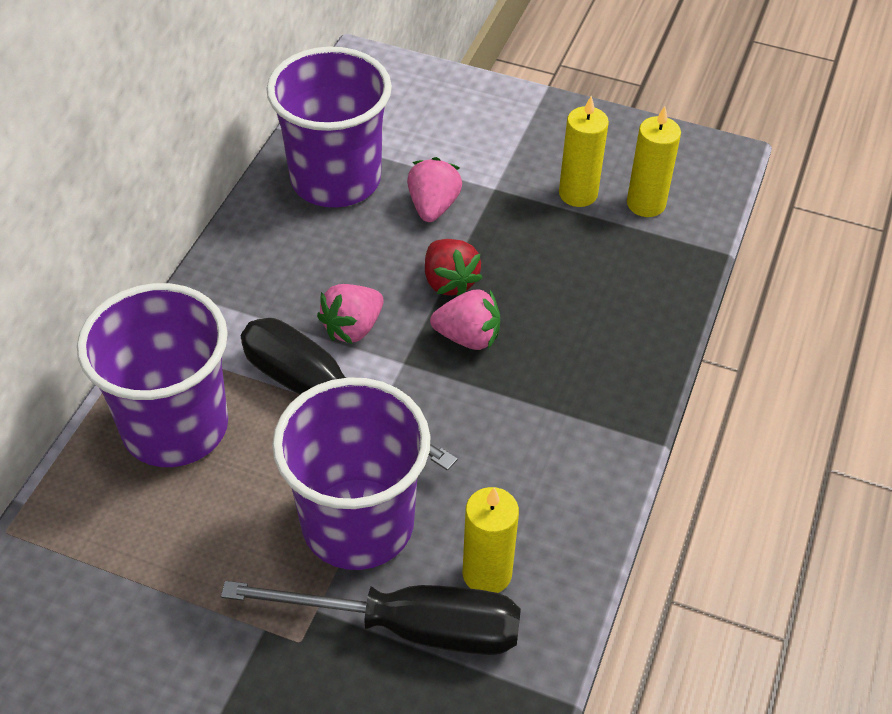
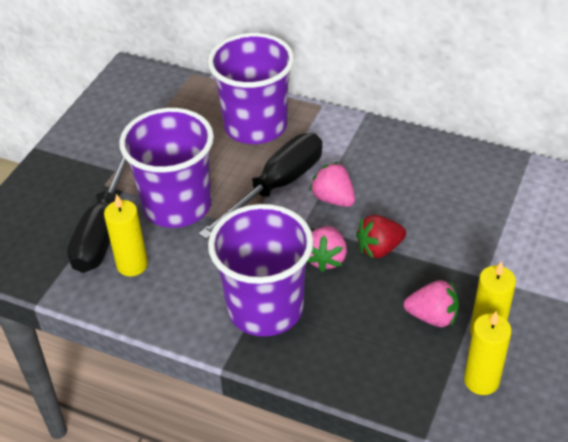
camera: 95 degrees right, 5 degrees down
(335, 179) = (479, 185): purple cup -> purple cup (265, 308)
(433, 206) = (458, 240): pink strawberry -> pink strawberry (432, 317)

